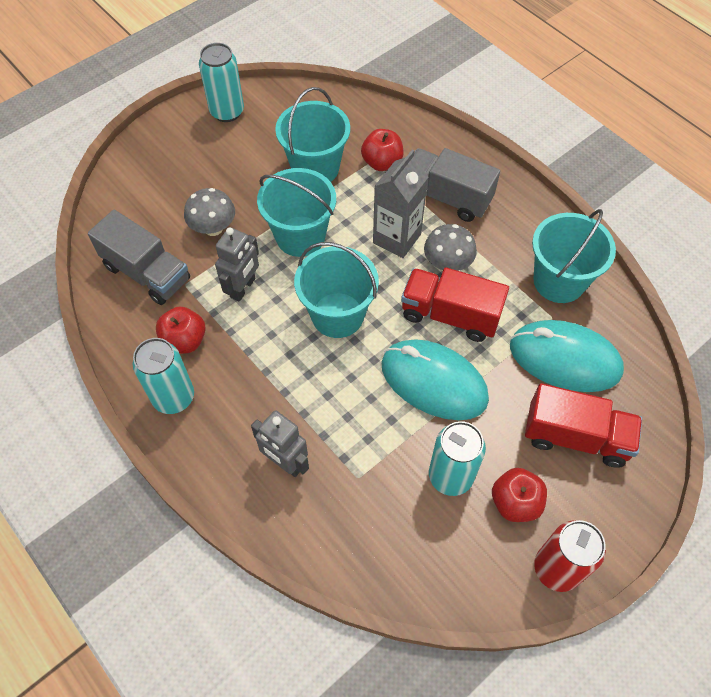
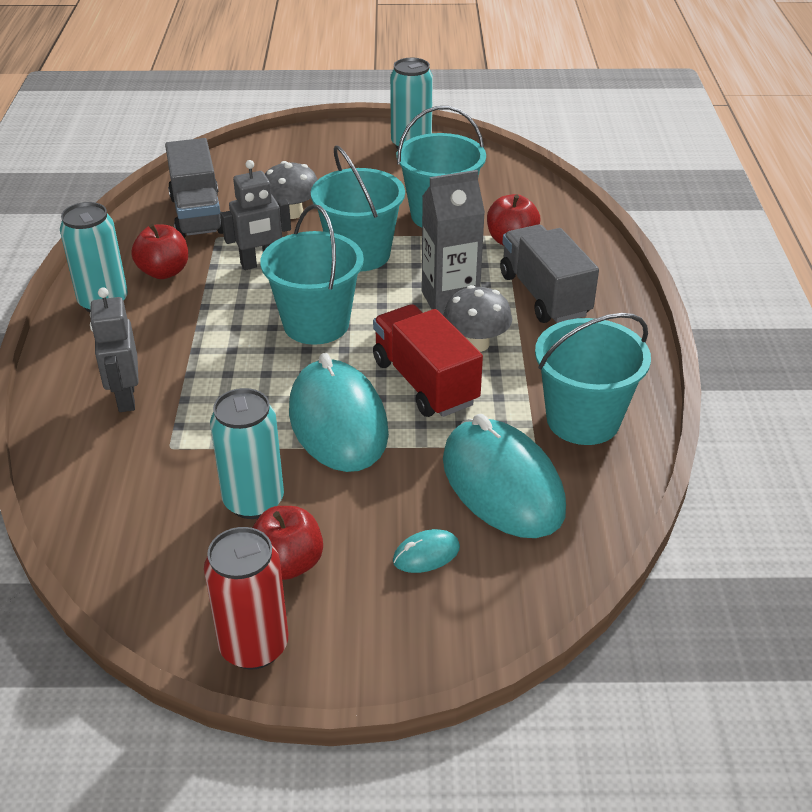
camera: 40 degrees right, 20 degrees down
(575, 437) = (426, 554): red truck -> turquoise mouse

